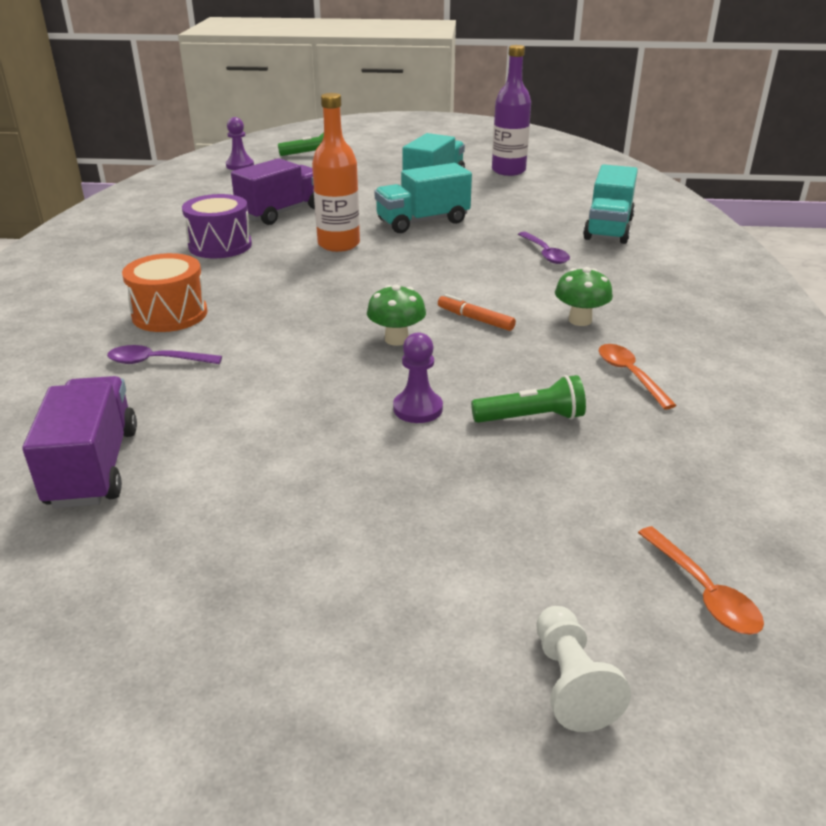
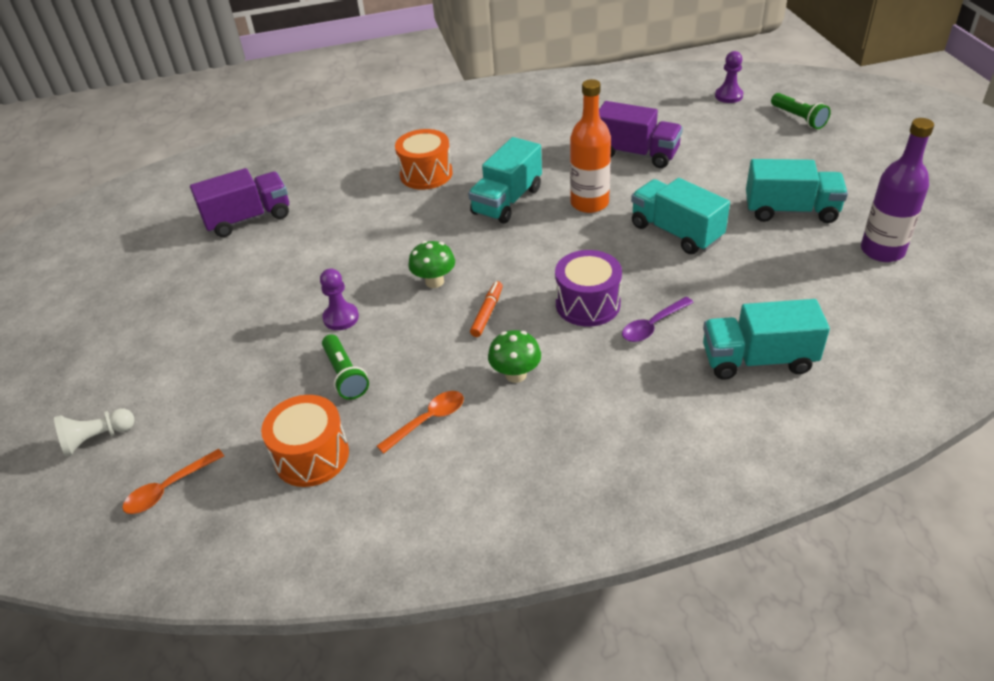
camera: 75 degrees right, 10 degrees up
(157, 361) = (363, 194): purple spoon -> none
(220, 245) = (548, 151): purple drum -> purple drum (587, 304)
(287, 279) = (507, 201): none -> turquoise truck
(666, 457) = (311, 456): none -> orange drum

